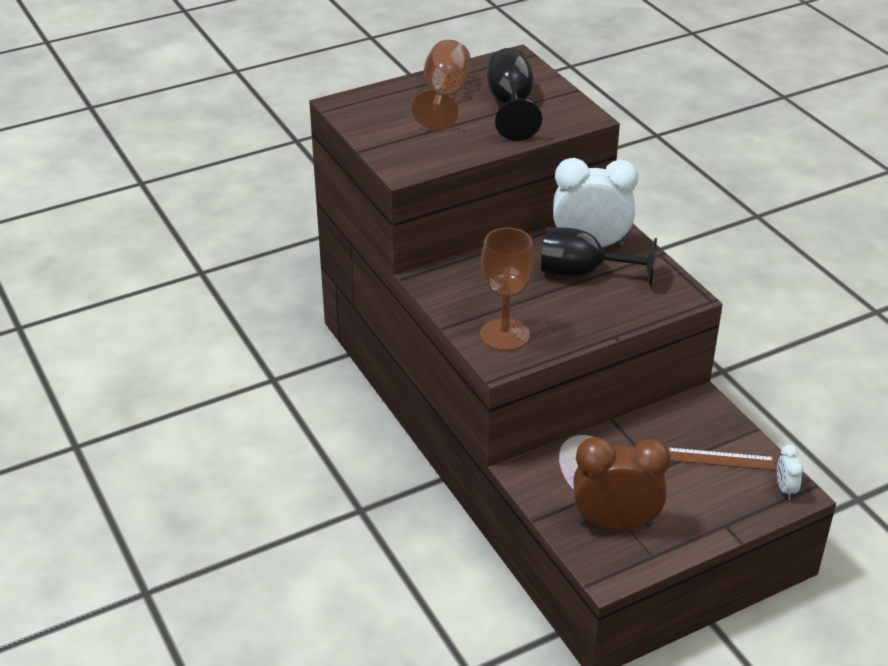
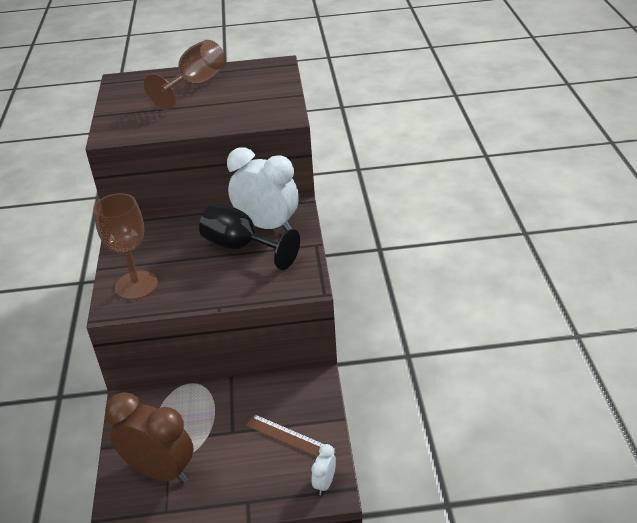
camera: 25 degrees right, 0 degrees up
(511, 106) = (237, 99): black goblet -> none

